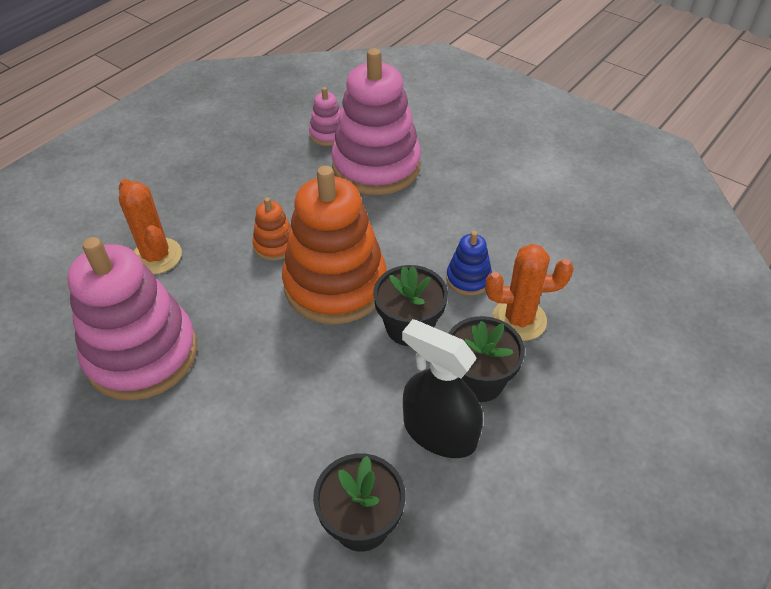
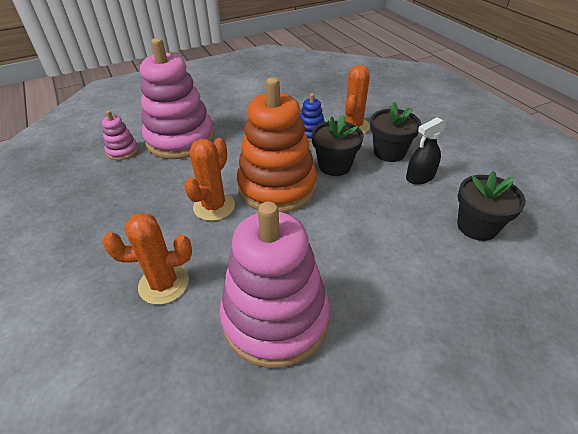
camera: 65 degrees left, 5 degrees down
(275, 245) = (214, 206): orange stacking toy -> orange cactus
(439, 432) = (420, 177): black spray bottle -> black spray bottle, size x0.67

